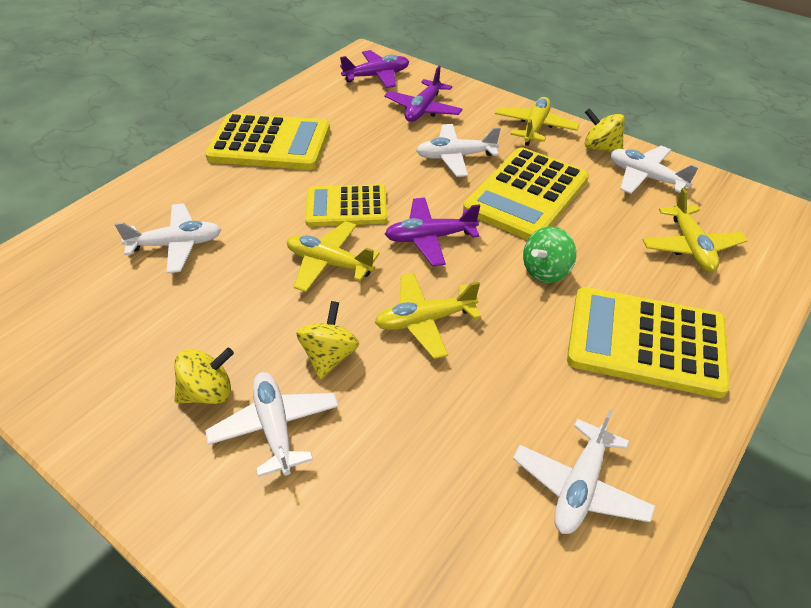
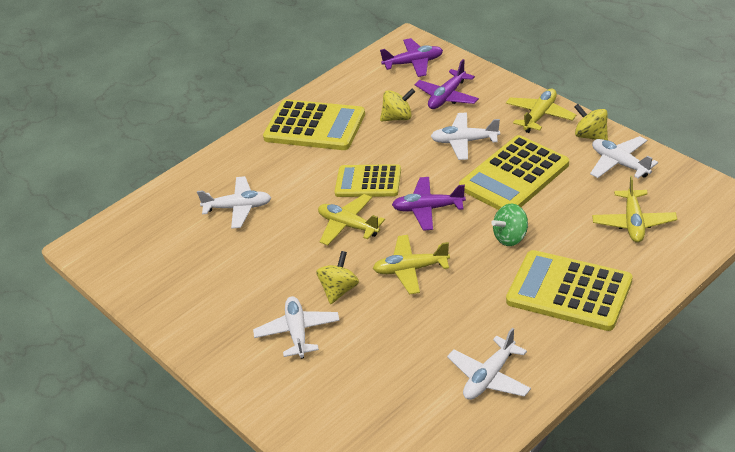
camera: 15 degrees right, 5 degrees down
(208, 392) = (256, 309): yellow spinning top -> yellow spinning top (398, 117)

